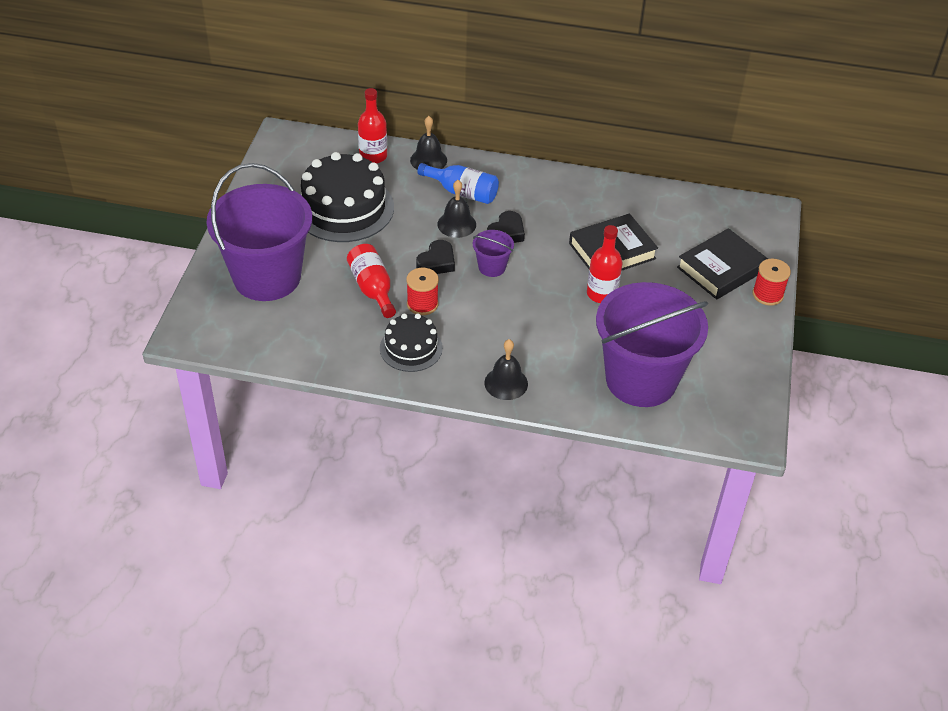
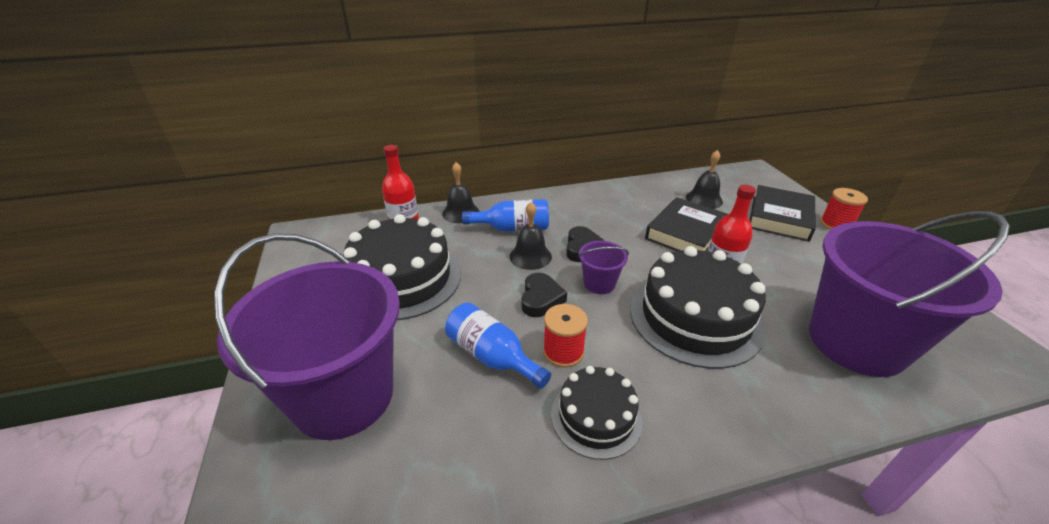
camera: 25 degrees left, 10 degrees down
(372, 288) = (492, 356): red bottle -> blue bottle
(506, 383) = (744, 413): black bell -> black bell (704, 199)
(539, 319) = (695, 318): none -> black cake

